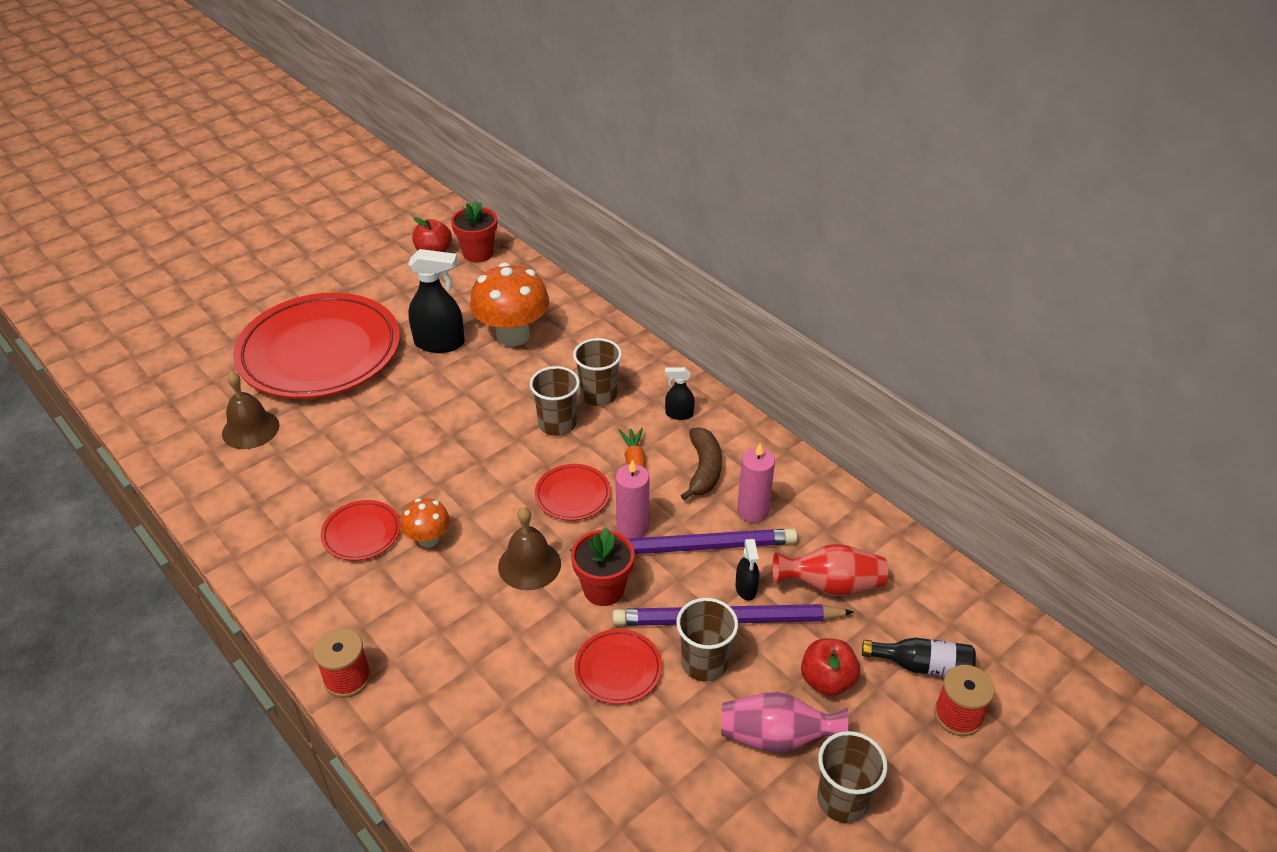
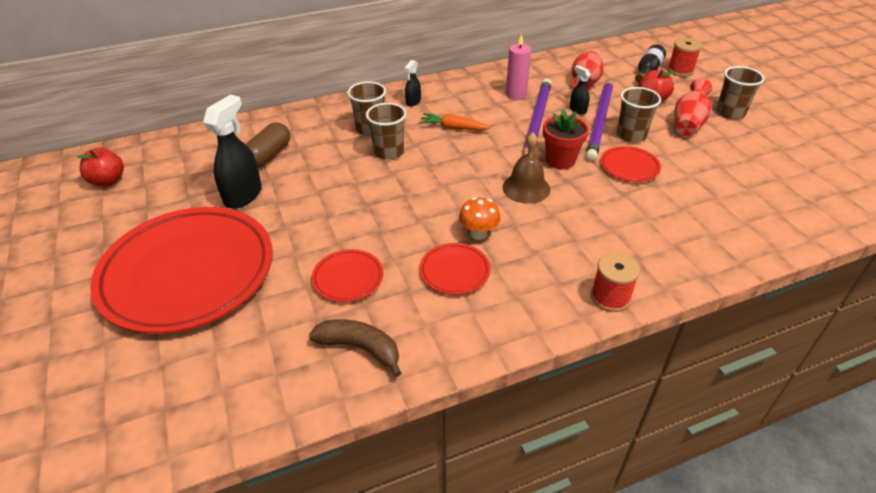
camera: 70 degrees left, 0 degrees up
(250, 429) = (267, 337): brown bell -> none
(478, 253) = (138, 156): red flower pot -> none
(513, 335) = (268, 156): orange mushroom -> brown capsule
(572, 495) = (467, 158): red plate -> red plate (348, 278)
(632, 528) = (510, 139): pink candle -> none
(704, 469) = (471, 103): brown banana -> brown banana (360, 348)
(746, 588) = (577, 110): black spray bottle -> black spray bottle turned 135 degrees counterclockwise
(777, 737) = (688, 123): pink vase -> red vase

